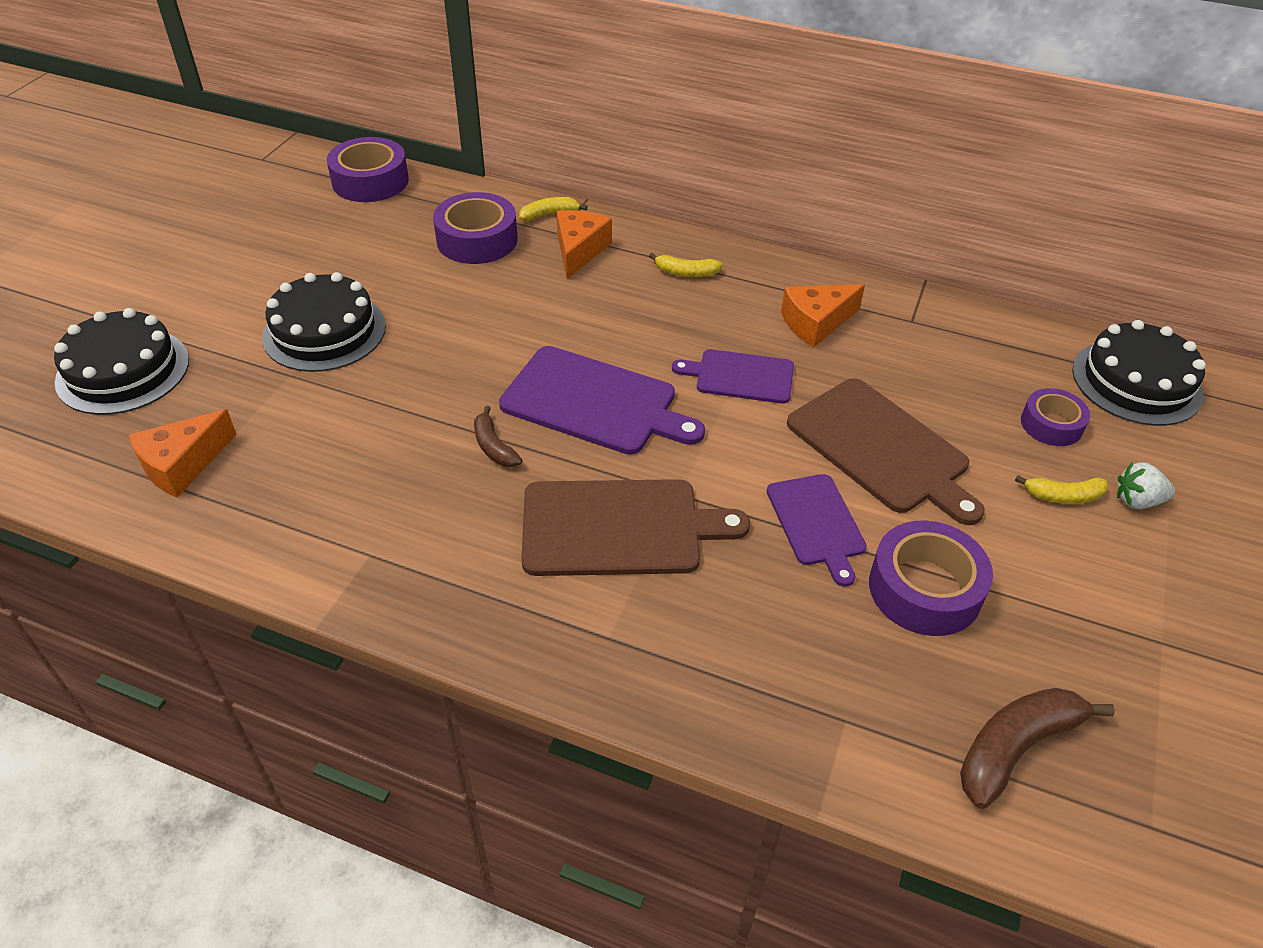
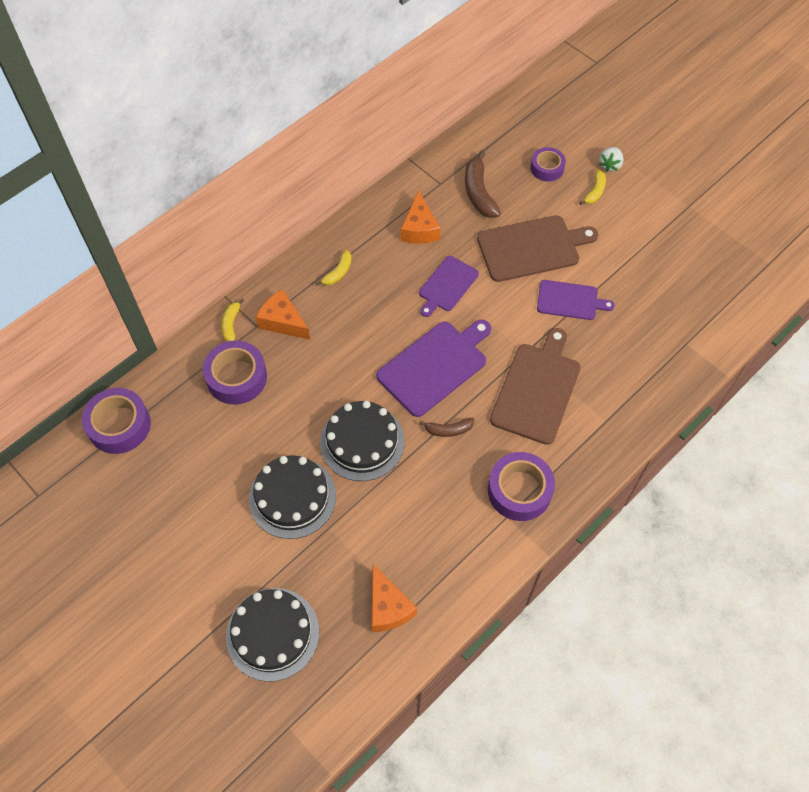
camera: 65 degrees left, 15 degrees up
(925, 589) = (627, 277): purple tape -> purple tape (519, 490)
(1015, 747) = (720, 288): brown banana -> brown banana (479, 193)
(1136, 382) = (533, 116): black cake -> black cake (362, 442)

